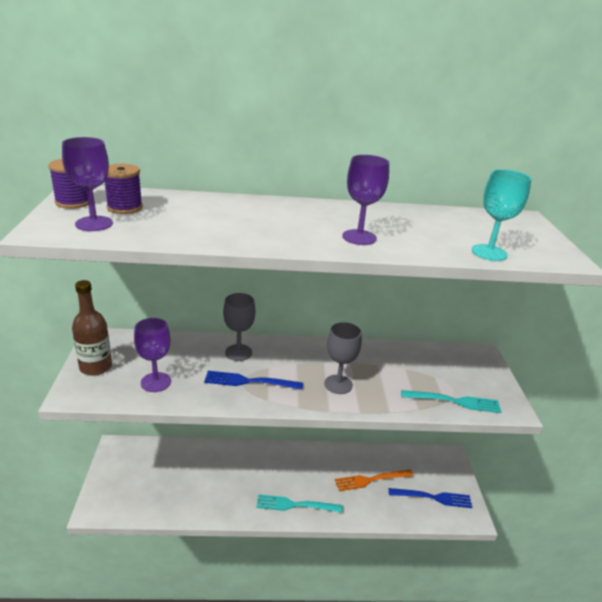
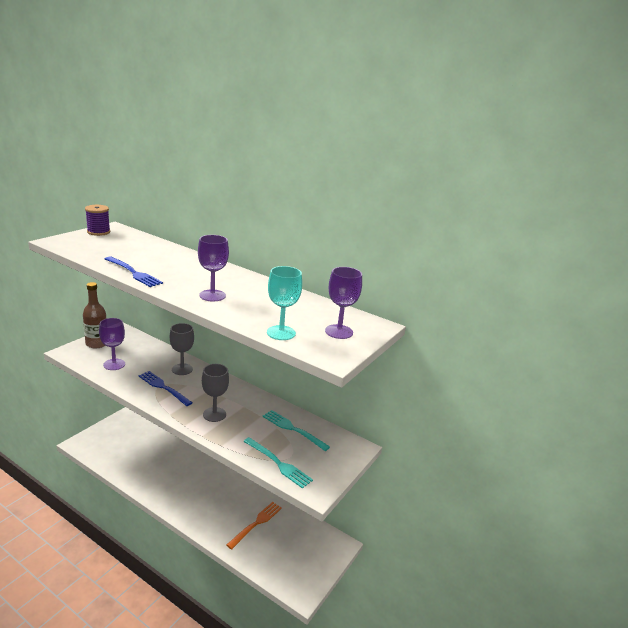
camera: 35 degrees right, 5 degrees down
(94, 224) = (85, 245): purple goblet -> purple goblet (339, 332)
(125, 207) = (117, 241): purple spool -> none
(295, 505) = (186, 507): turquoise fork -> turquoise fork (293, 429)
(371, 480) = (256, 523): orange fork -> orange fork turned 105 degrees clockwise
(433, 497) = (288, 562): blue fork -> blue fork (133, 273)

